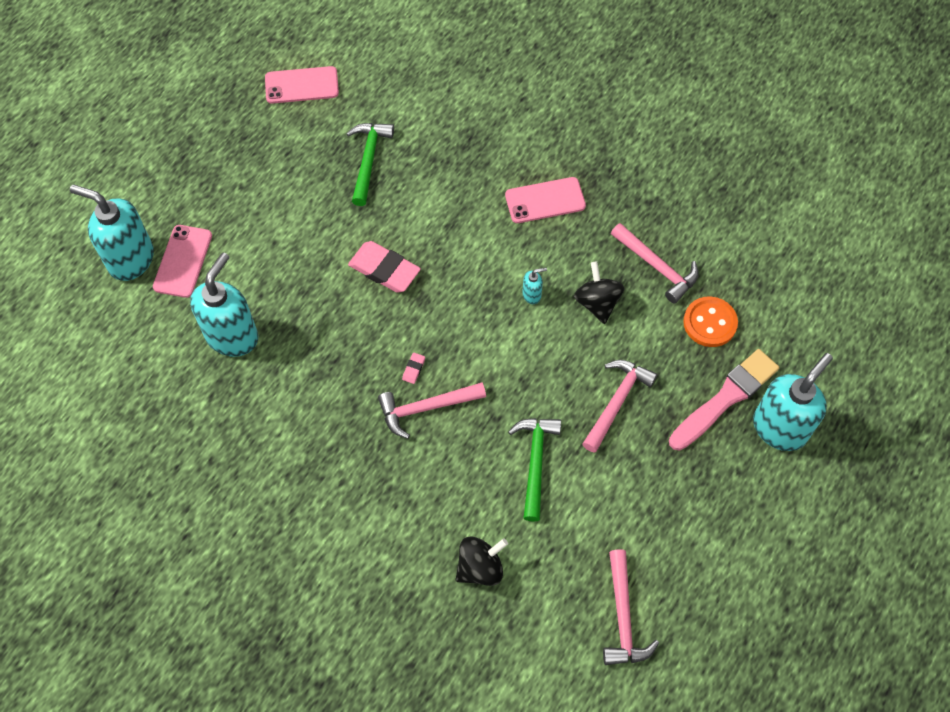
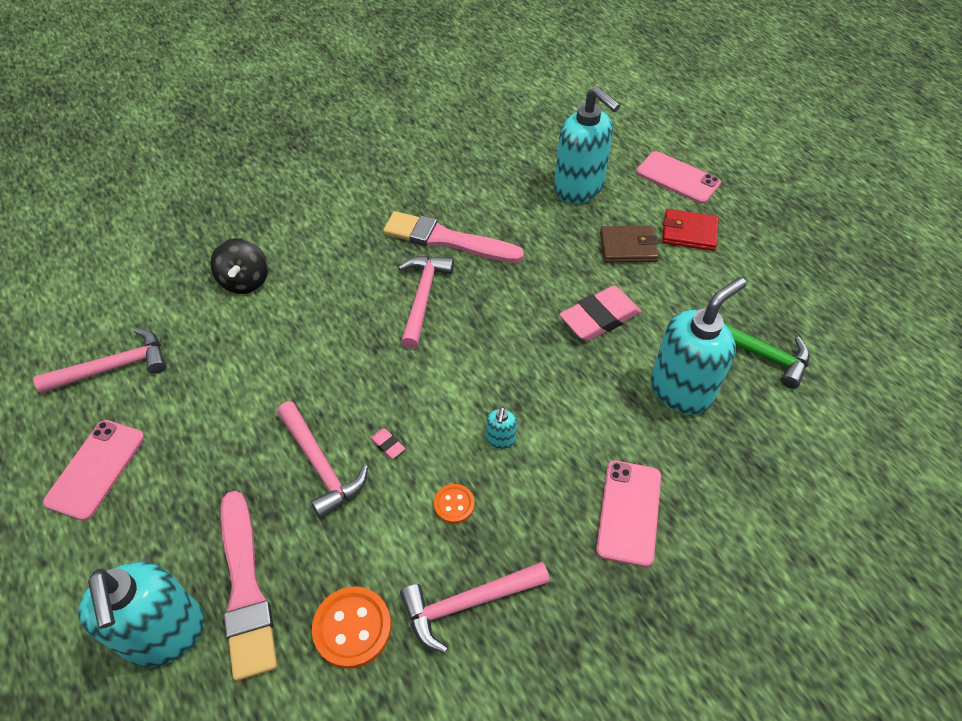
camera: 115 degrees right, 10 degrees down
(130, 259) = (694, 147): turquoise soap dispenser -> turquoise soap dispenser (681, 390)
(254, 234) = (689, 232): none -> red wallet
(293, 274) = (628, 247): none -> brown wallet
(301, 85) = (888, 326): pink phone -> pink phone (96, 469)
(349, 419) = (448, 240): none -> pink brush
(413, 369) = (470, 302): pink eraser -> pink eraser (387, 445)
(535, 462) = (308, 361): green hammer -> none
(597, 303) = (454, 504): black spinning top -> orange button
(623, 617) = (113, 367): pink hammer -> pink hammer turned 135 degrees clockwise

